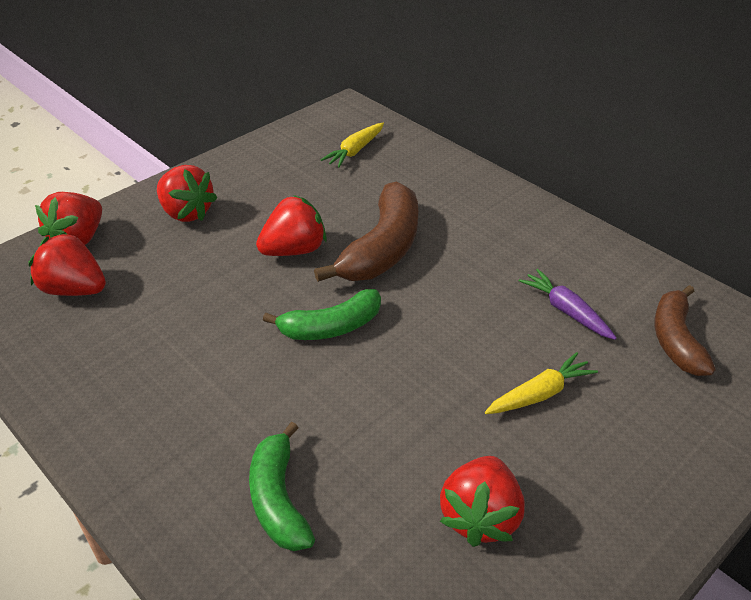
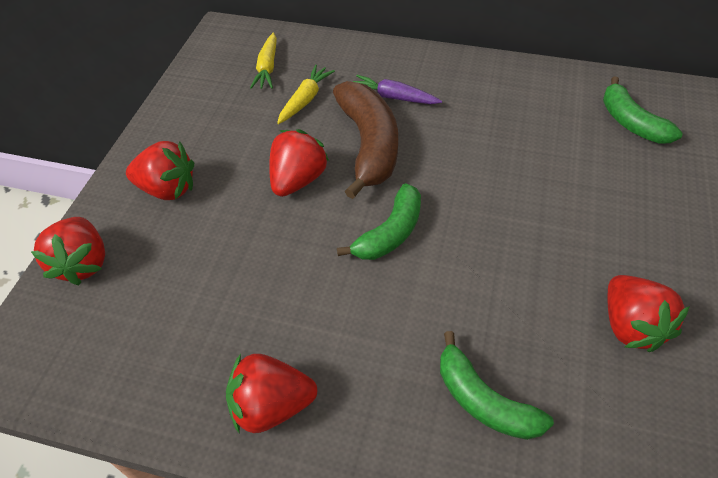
camera: 30 degrees left, 10 degrees up
(74, 289) = (127, 314): red strawberry -> red strawberry (271, 406)
(539, 394) = (584, 209): yellow carrot -> yellow carrot (305, 100)
(566, 311) = (545, 134): purple carrot -> purple carrot (394, 97)
(676, 340) = (631, 122): brown banana -> green banana

